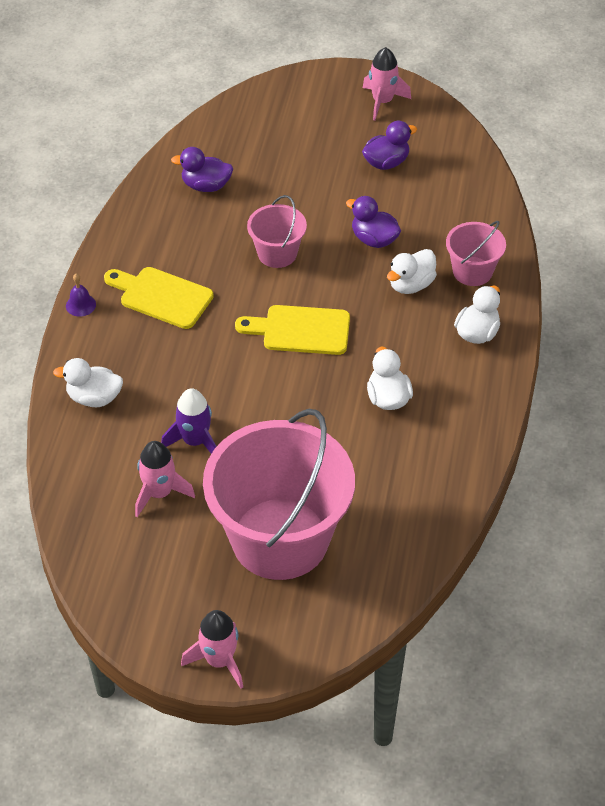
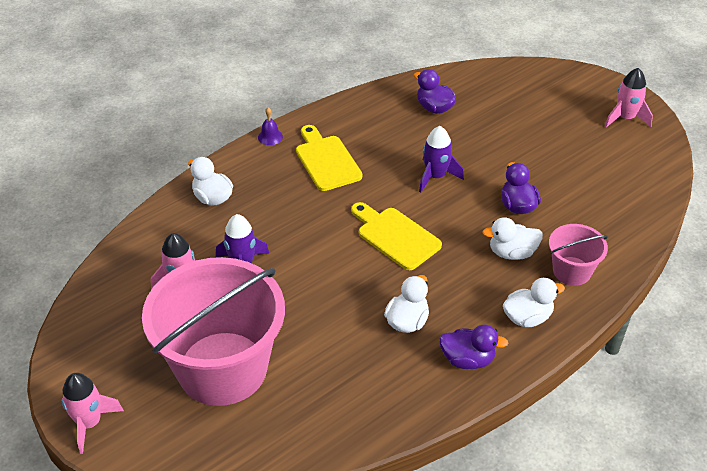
camera: 40 degrees right, 5 degrees down
(277, 253) = (435, 176): pink bucket -> purple rocket
(386, 162) = (584, 160): purple duck -> purple duck (467, 359)

